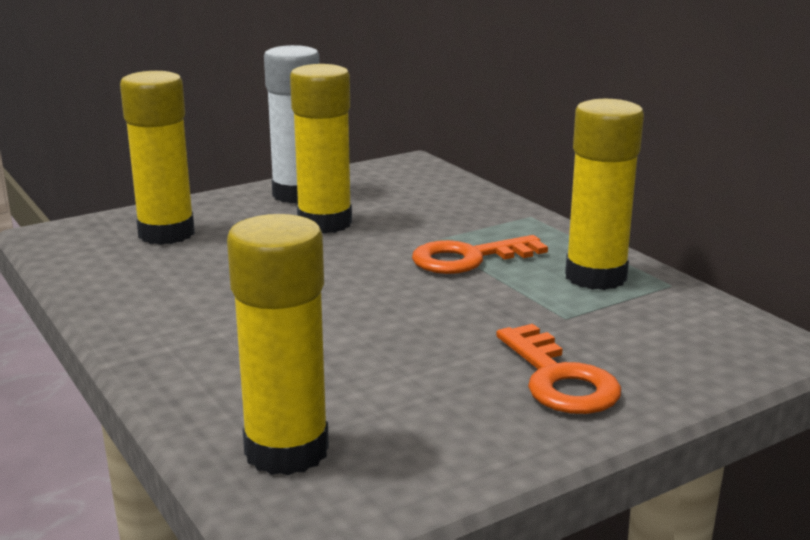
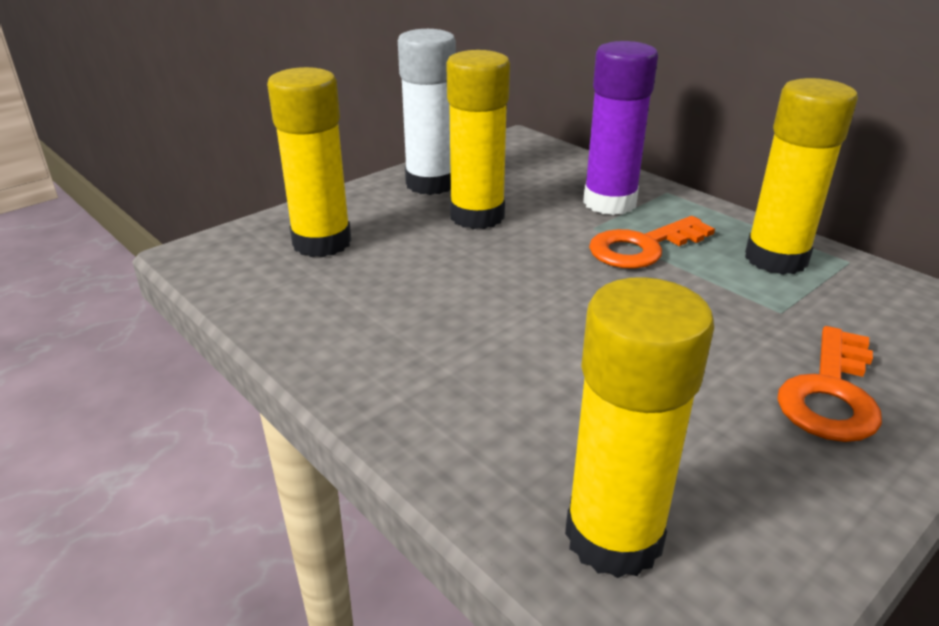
camera: 10 degrees left, 10 degrees up
(463, 221) = (609, 203): none -> purple glue stick
(559, 379) = (830, 393): orange key -> orange key turned 60 degrees clockwise

